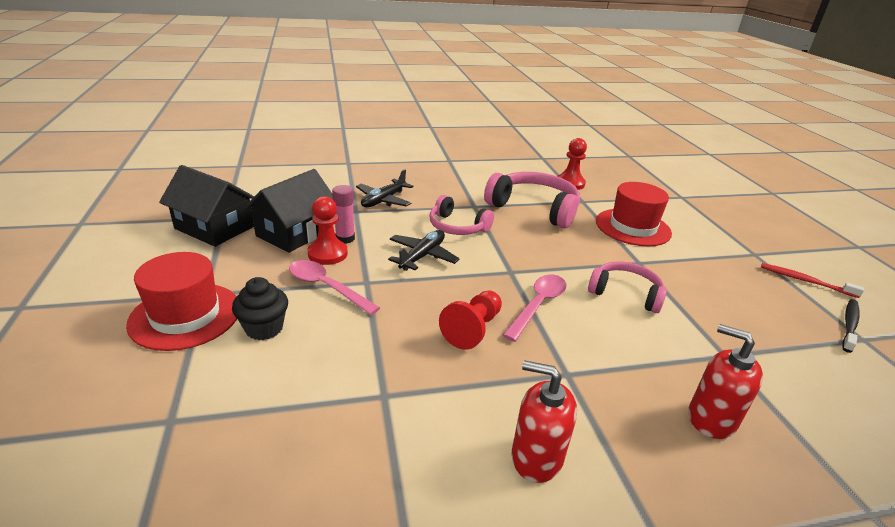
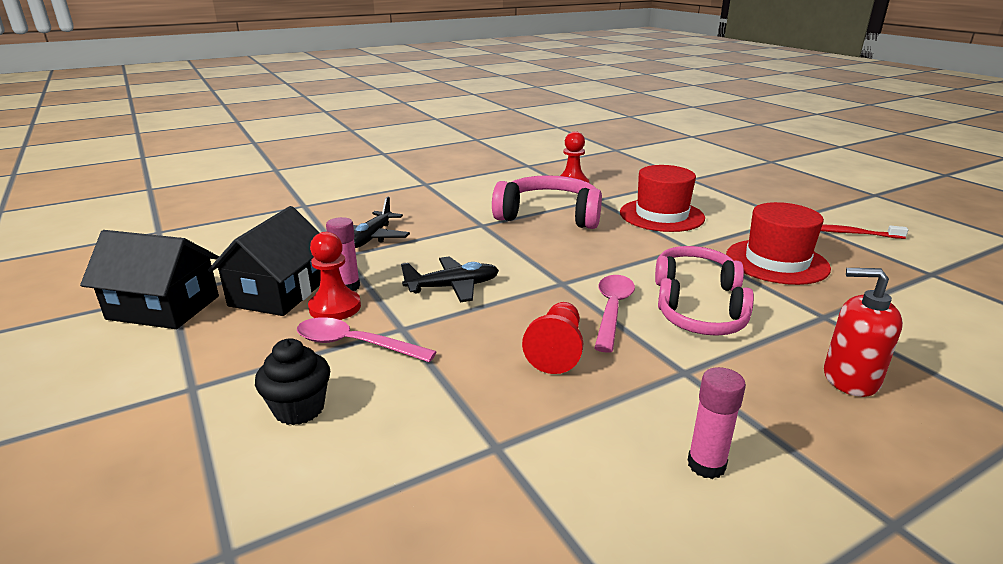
camera: 15 degrees left, 5 degrees down
(185, 315) = (179, 419): red hat -> red hat (776, 262)
(422, 256) = (453, 287): black plane -> black plane turned 60 degrees clockwise
(457, 227) = (475, 249): pink headphones -> pink headphones (702, 321)
(536, 457) = (706, 465): red soap dispenser -> pink glue stick
(849, 325) = (912, 264): black toothbrush -> none

